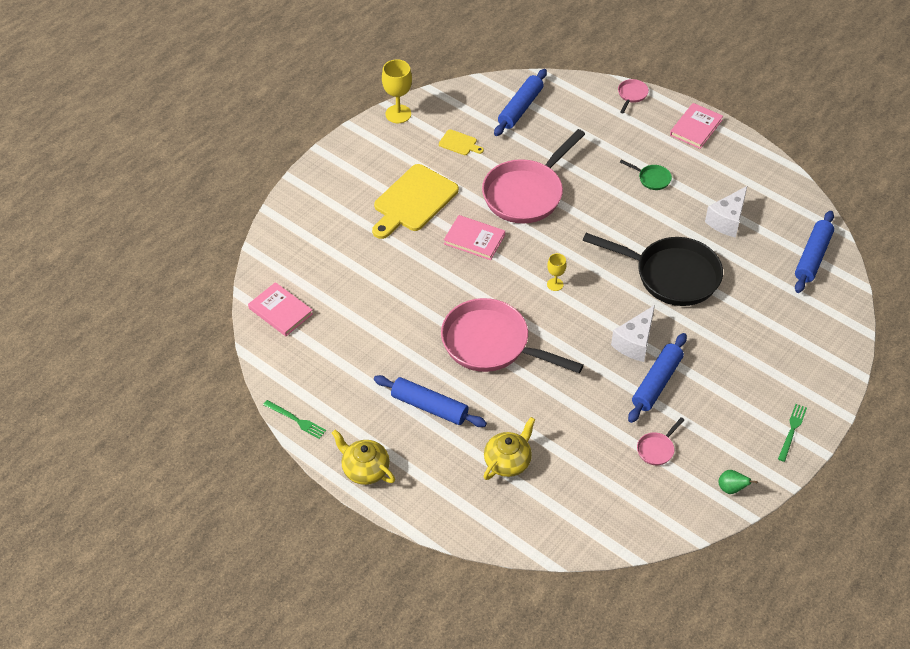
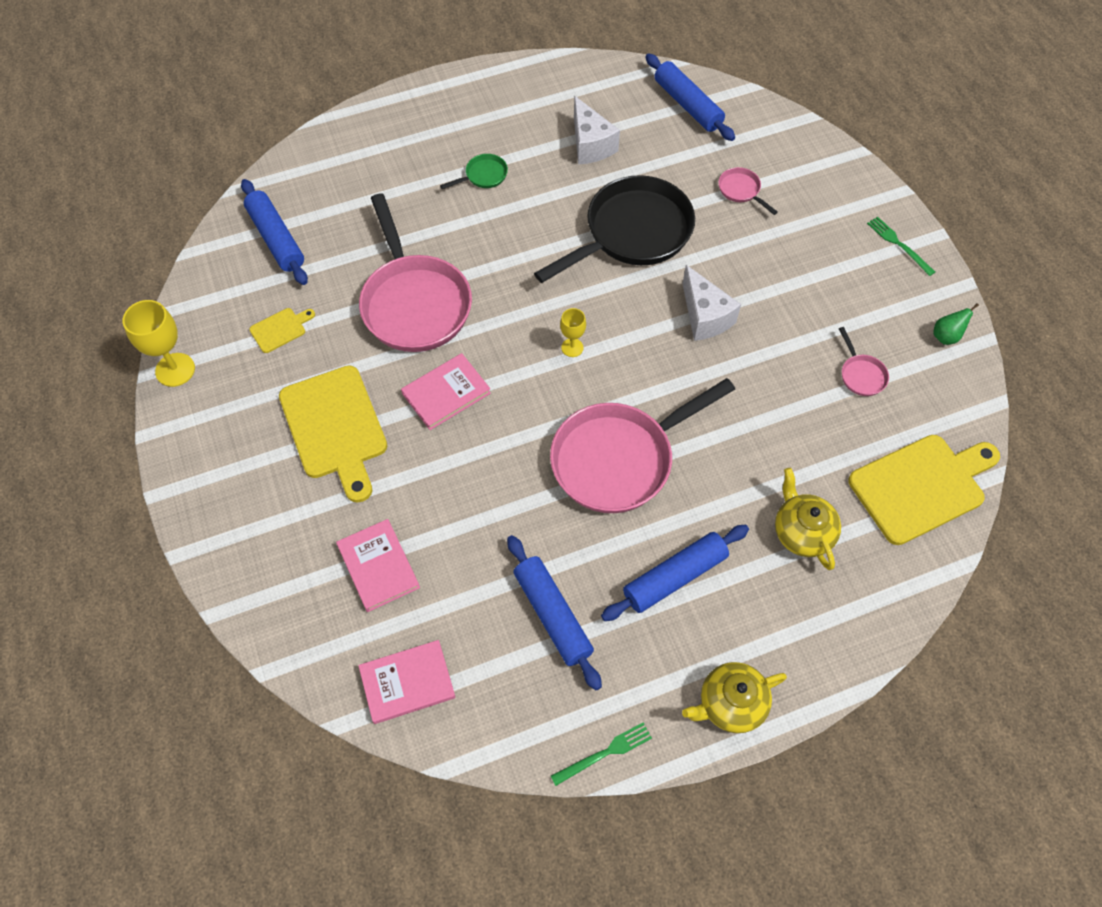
camera: 60 degrees left, 10 degrees up
(591, 516) = (921, 486): none -> yellow cutting board
(631, 95) = (346, 127): pink pan -> pink pan (741, 190)
(656, 383) = (771, 326): blue rolling pin -> blue rolling pin (552, 615)
(696, 128) = (440, 99): pink book -> pink book (378, 566)

